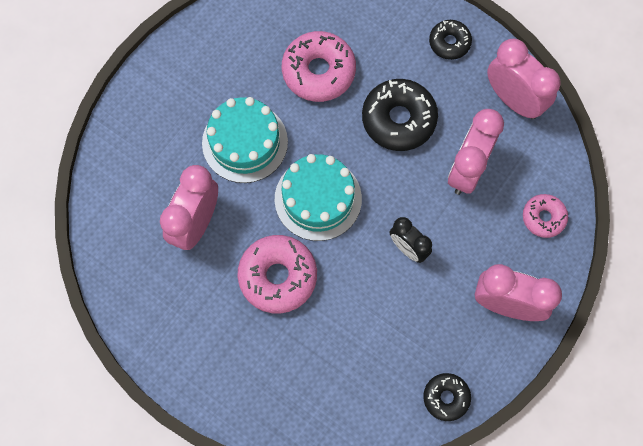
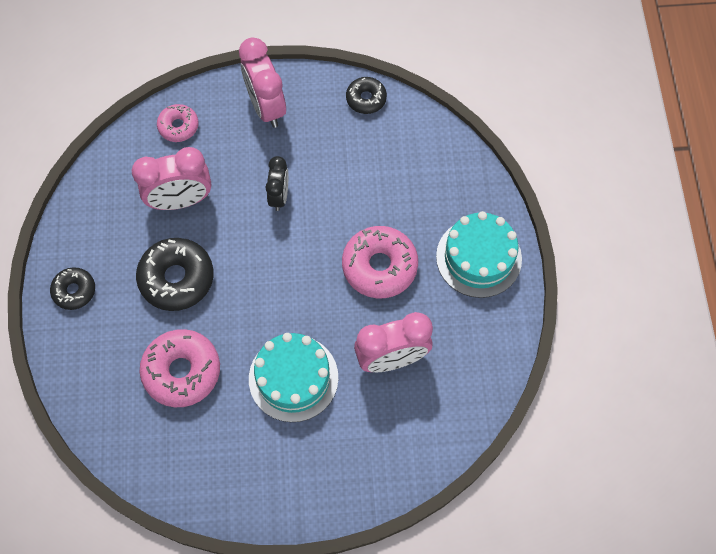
camera: 130 degrees left, 5 degrees down
(318, 199) = (294, 286): turquoise cake -> turquoise cake (478, 257)
(513, 100) = (92, 209): pink clock -> none

